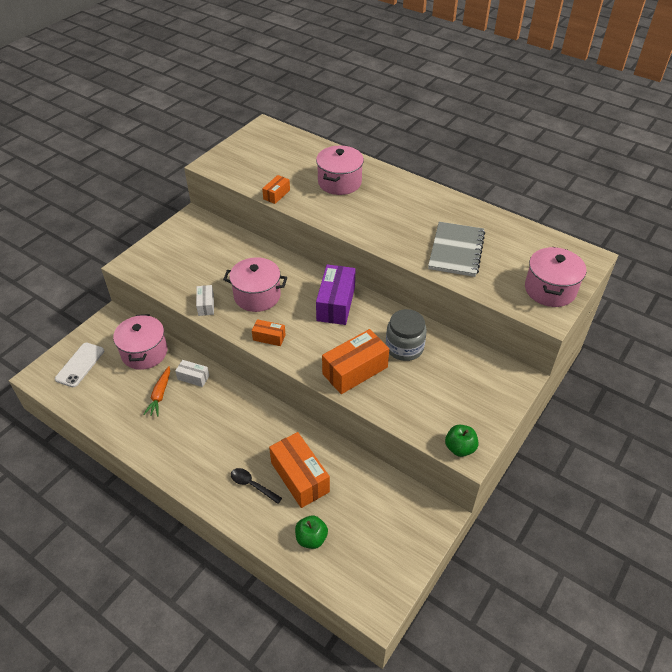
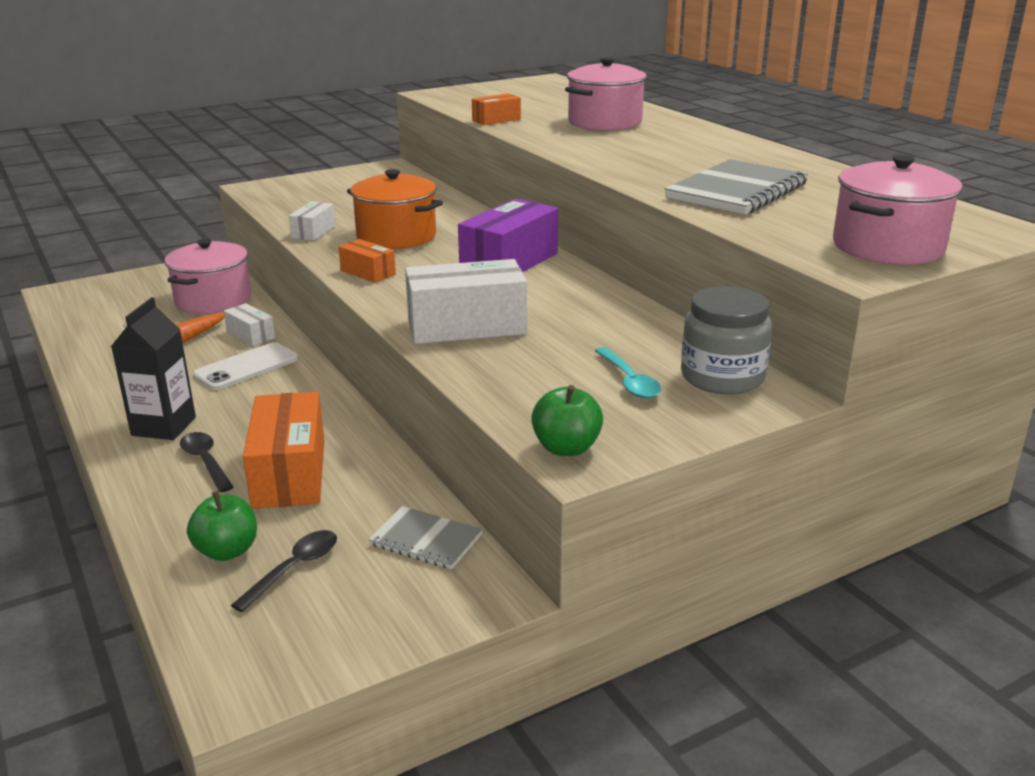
camera: 25 degrees right, 20 degrees down
(80, 365) = (119, 294): white phone -> white phone (246, 367)
(208, 468) = (163, 426): none -> black carton
(257, 296) = (396, 236): pink pot -> orange pot
(349, 537) = (294, 569): none -> black spoon
(355, 370) = (466, 326): orange box -> white box
(392, 496) = (426, 540): none -> grey notebook
(404, 347) = (579, 321): grey jar -> grey jar (722, 377)
(455, 389) = (629, 381): none -> turquoise spoon

